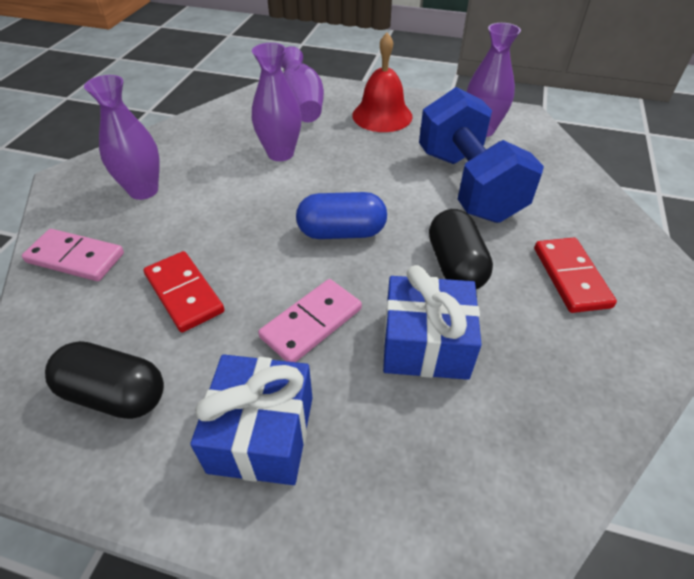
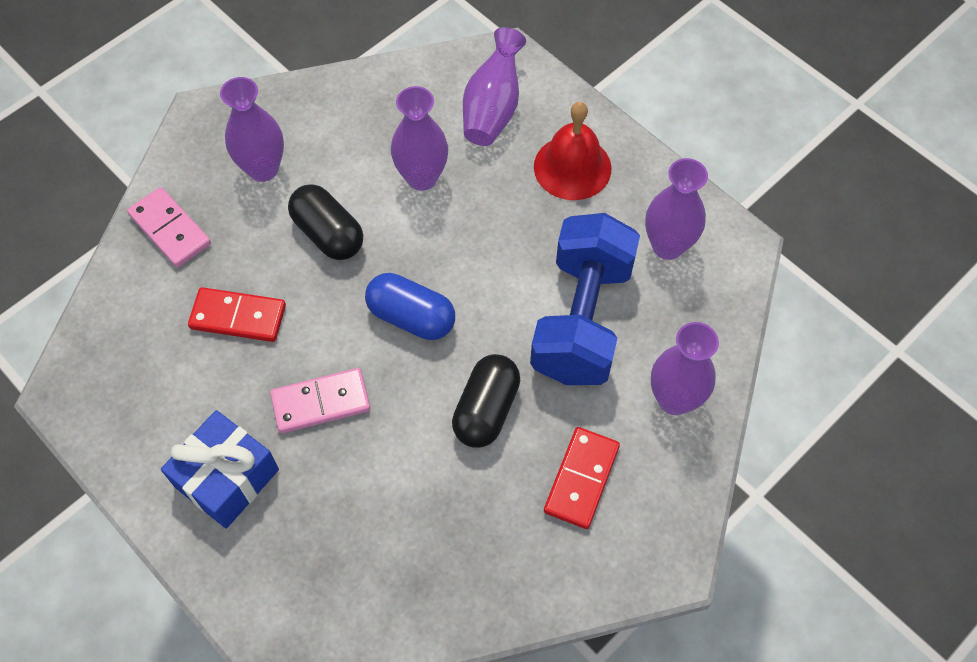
camera: 30 degrees right, 15 degrees up
(115, 394) = (144, 388): black capsule -> black capsule (328, 234)
(184, 293) = (238, 316): red domino -> red domino turned 75 degrees counterclockwise
(425, 344) = (397, 473): blue gift -> none
(576, 202) = (674, 399): none -> purple vase

